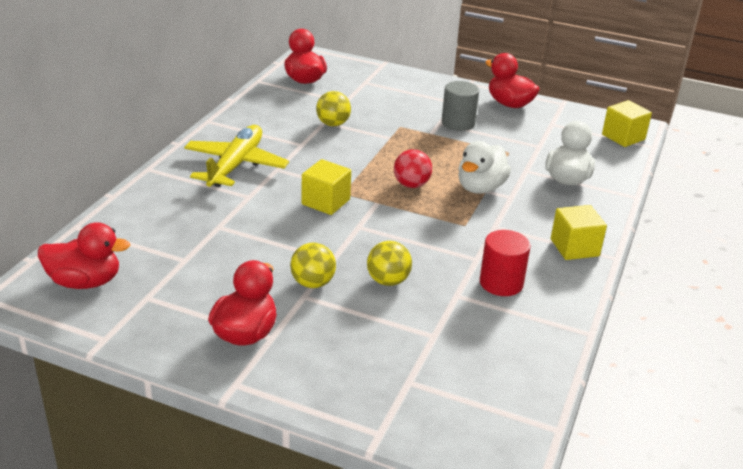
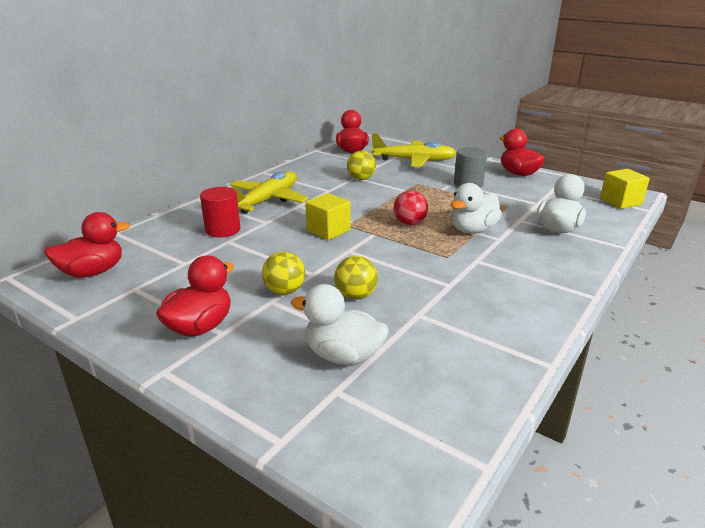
camera: 15 degrees right, 5 degrees down
(85, 282) = (93, 272): red duck -> red duck turned 45 degrees counterclockwise
(385, 91) = (413, 160): none -> yellow plane
(401, 347) = (343, 355): none -> white duck
(501, 283) = (467, 308): red cylinder -> red cylinder (223, 230)
(574, 247) = (552, 284): yellow cube -> none

